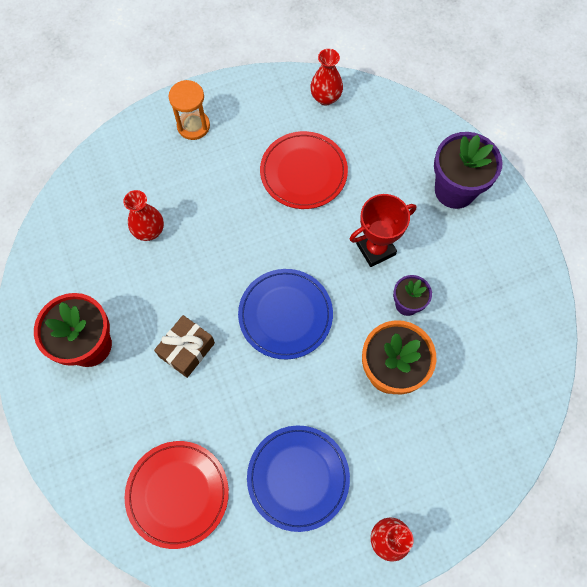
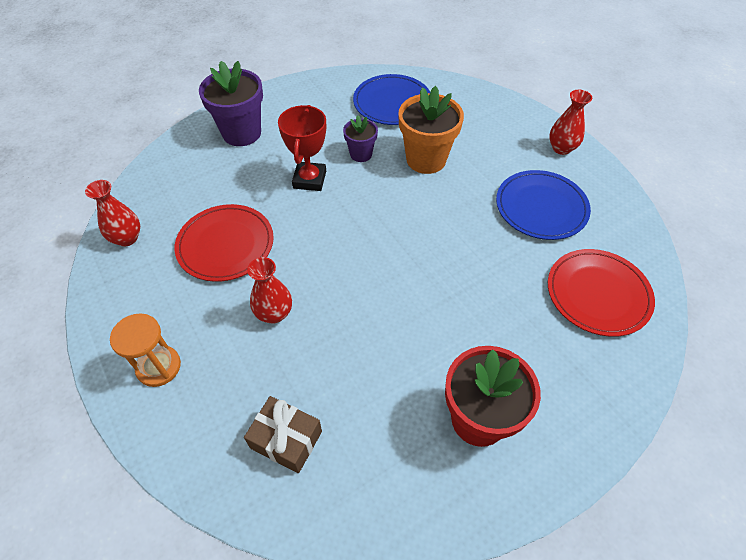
camera: 100 degrees left, 15 degrees down
(149, 231) = (316, 386): red vase -> red vase (274, 313)
(187, 349) = (453, 315): brown gift -> brown gift (286, 439)
(285, 315) = (392, 237): blue plate -> blue plate (392, 103)
(375, 249) = (309, 179): red trophy -> red trophy turned 45 degrees clockwise

